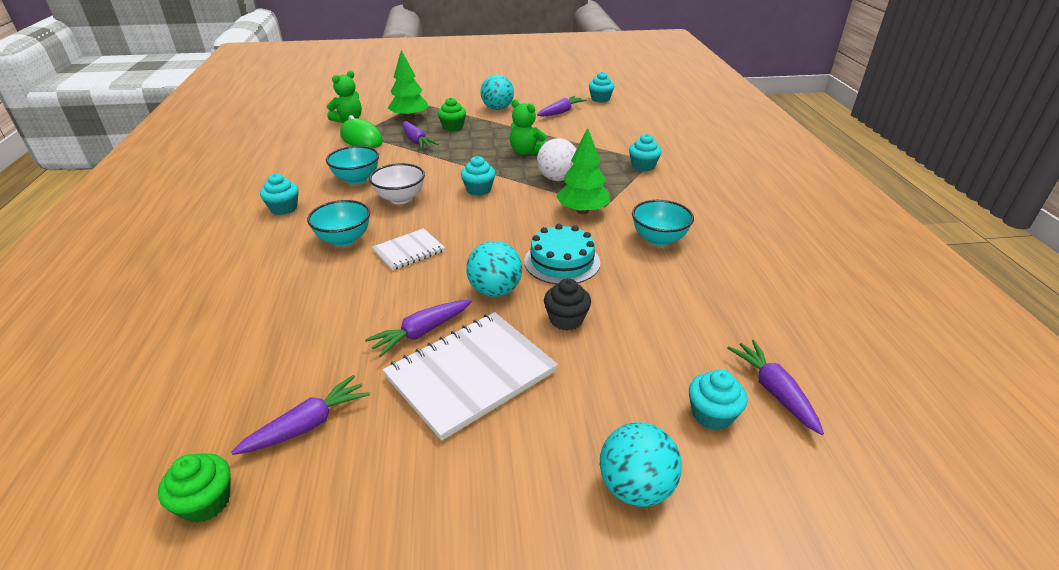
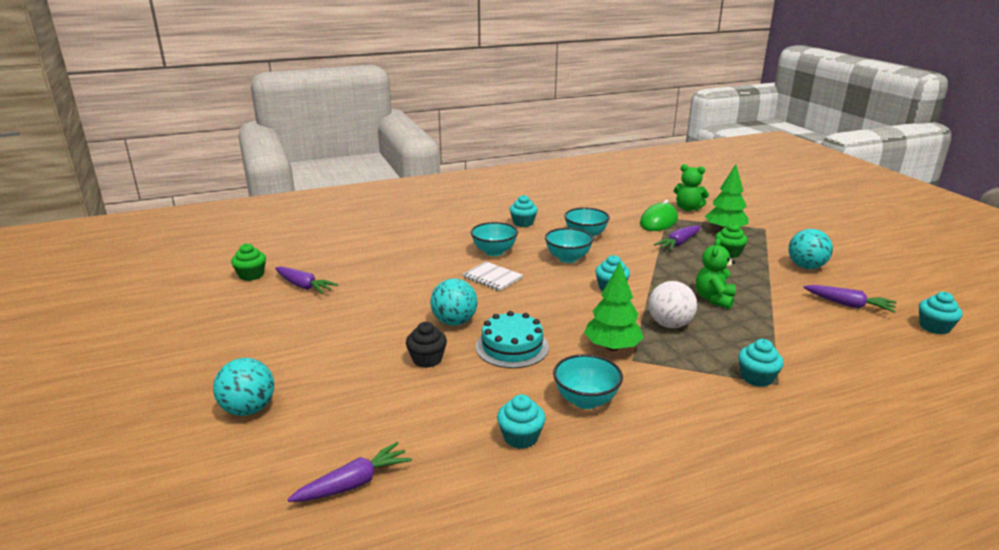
camera: 75 degrees right, 10 degrees down
(400, 199) = (568, 258): white bowl -> turquoise bowl
(421, 332) = (394, 302): purple carrot -> none
(471, 374) = (353, 329): white notebook -> none
(712, 414) = (321, 444): turquoise cupcake -> turquoise cupcake (520, 437)

